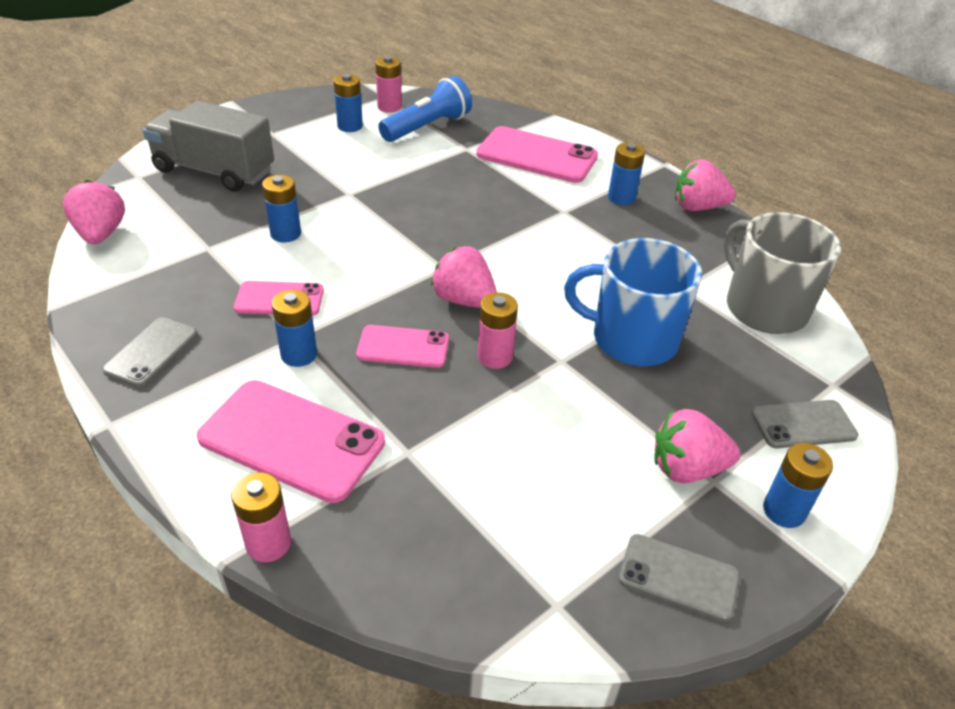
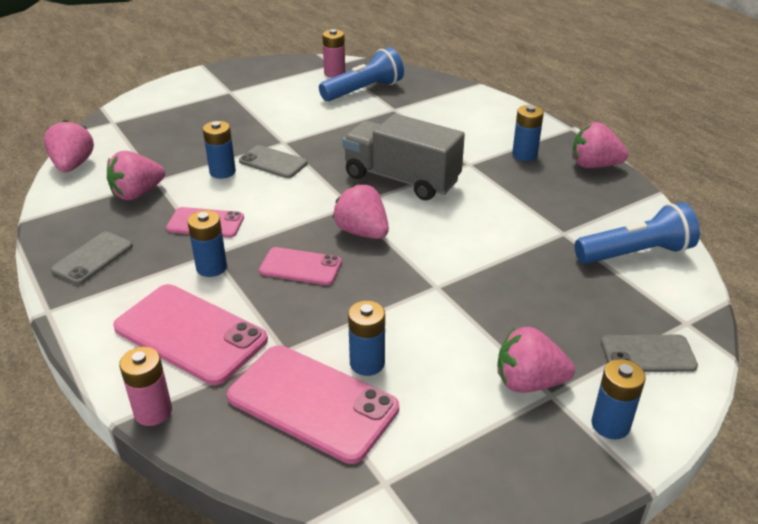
camera: 10 degrees right, 5 degrees down
(189, 266) = (137, 193): none -> pink strawberry
(214, 171) = (175, 120): grey truck -> grey truck (401, 179)
(350, 126) = (297, 88): blue battery -> blue battery (367, 363)
(495, 357) = (378, 279): pink battery -> none
(536, 156) = (455, 117): pink phone -> pink phone (312, 403)
(632, 339) = (505, 272): blue mug -> none
(678, 577) = (498, 470): grey phone -> grey phone (273, 162)
(764, 307) = (635, 253): grey mug -> blue flashlight

